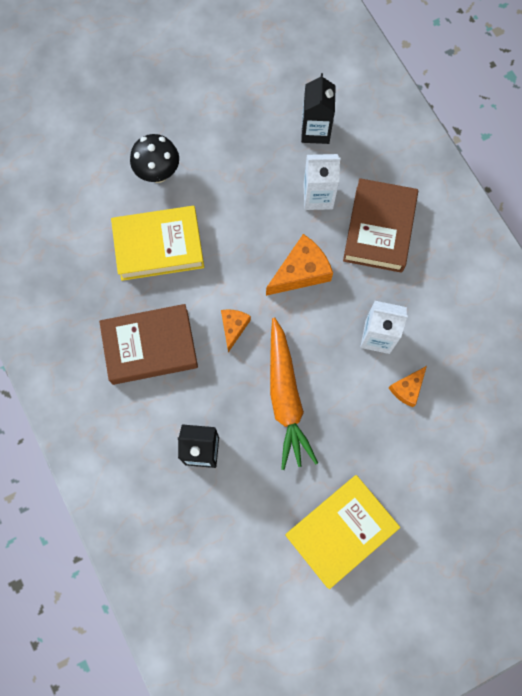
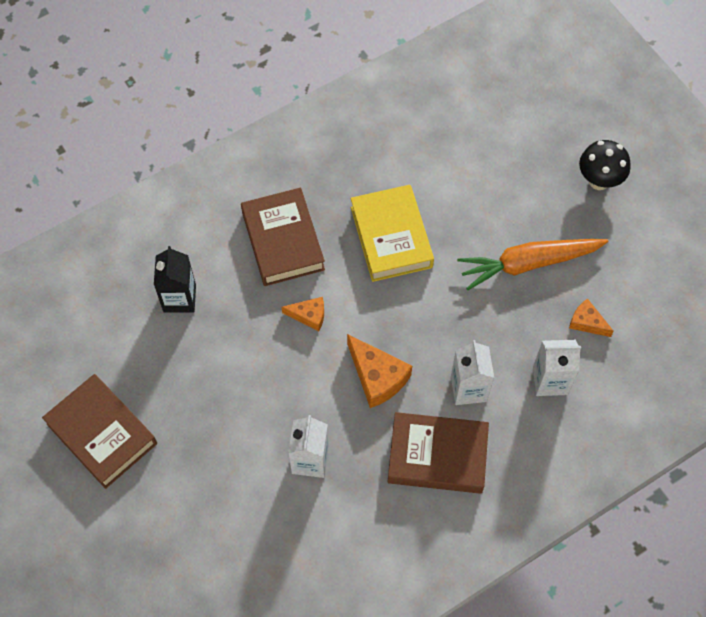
camera: 85 degrees right, 10 degrees down
(158, 173) = (474, 227): black mushroom -> black mushroom (599, 181)
(286, 398) = (237, 372): orange carrot -> orange carrot (528, 264)
(315, 131) = (550, 380): black carton -> white carton
(341, 531) = (102, 434): yellow book -> brown book
(407, 388) = (253, 494): orange cheese -> orange cheese (587, 322)

